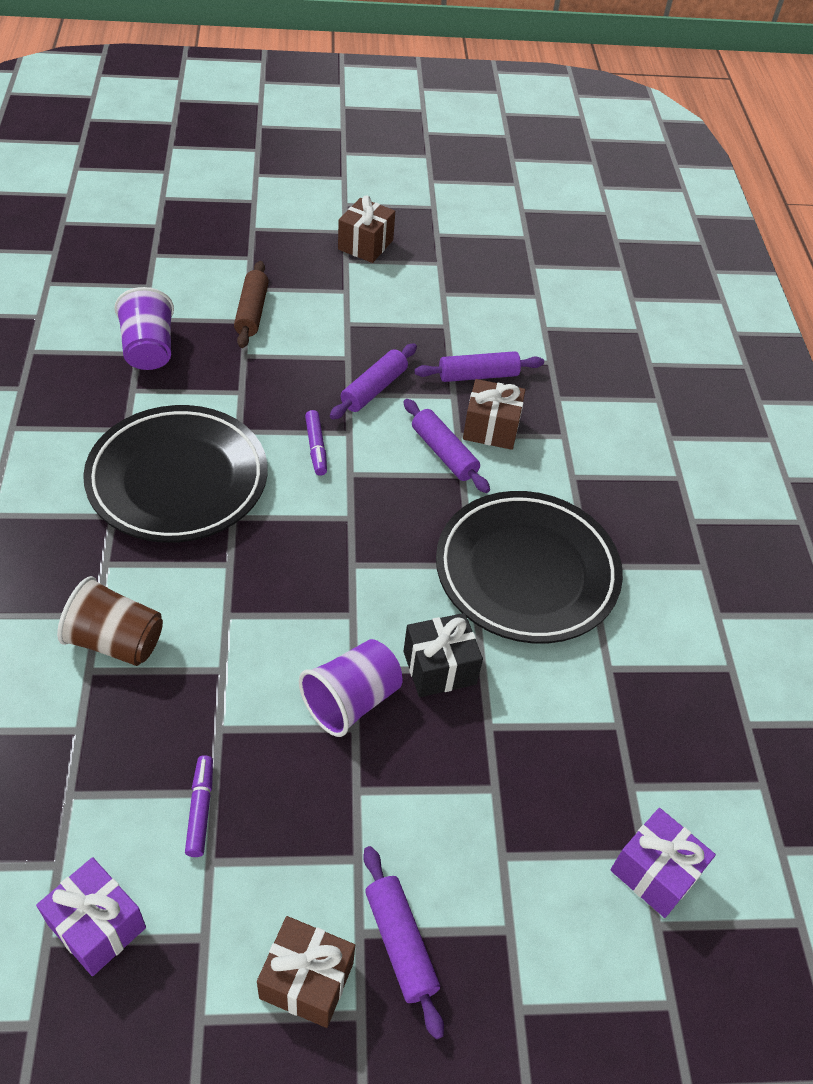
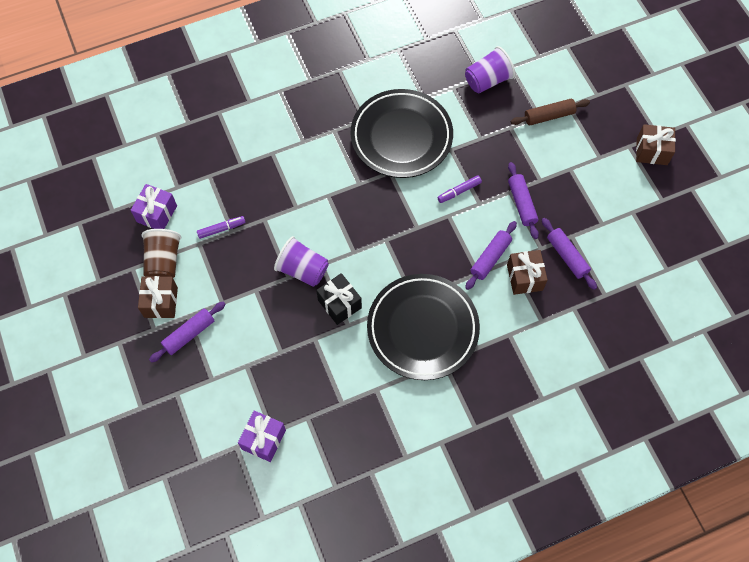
camera: 75 degrees right, 15 degrees up
(116, 641) = (292, 156): brown cup -> brown cup (164, 261)
(374, 389) = (521, 203): purple rolling pin -> purple rolling pin turned 60 degrees clockwise

